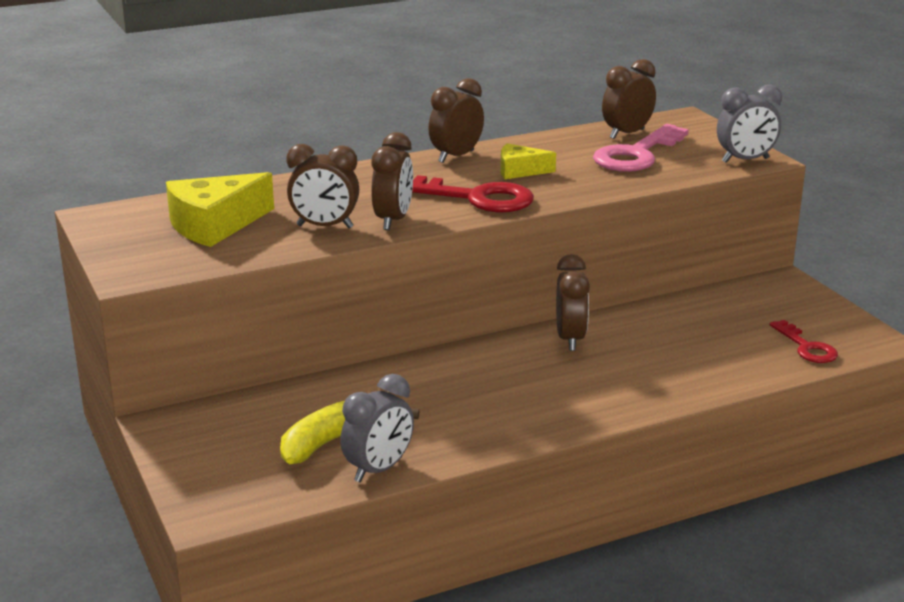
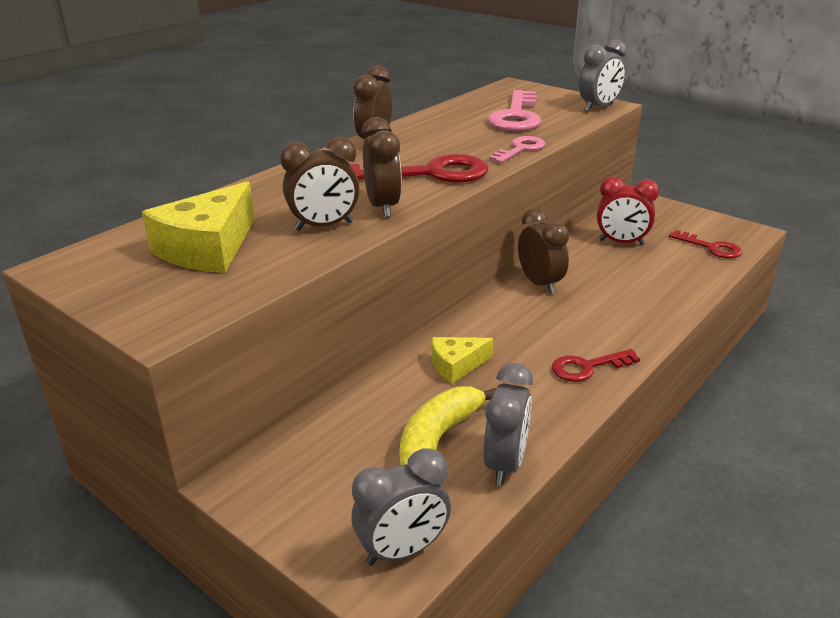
camera: 25 degrees left, 5 degrees up
(242, 500) = (402, 550): none -> grey clock
(520, 171) = (441, 144): yellow cheese -> yellow cheese (456, 365)
(534, 420) = (587, 367): none -> red key
(594, 190) = (520, 149): none -> pink key
(627, 134) = (488, 103): brown clock -> none
(707, 319) = (621, 242): none -> red clock

